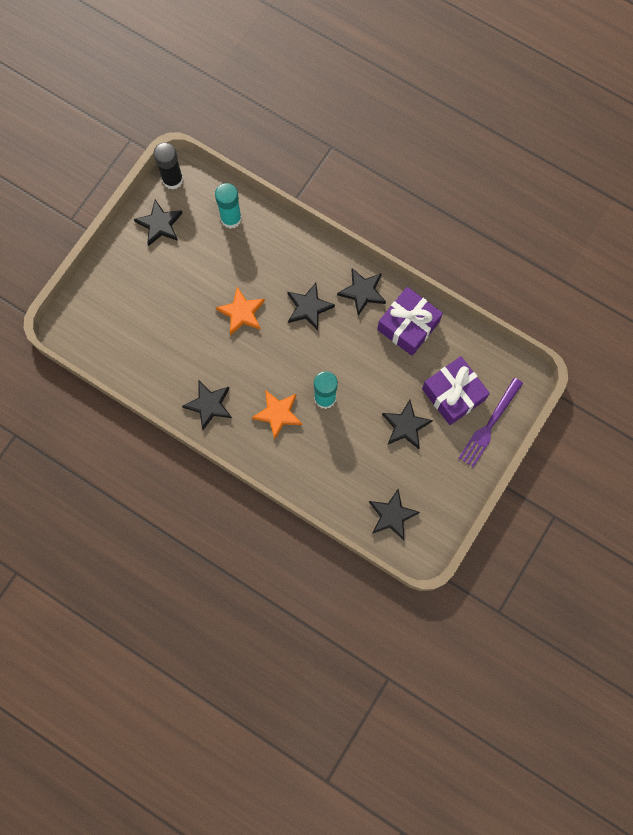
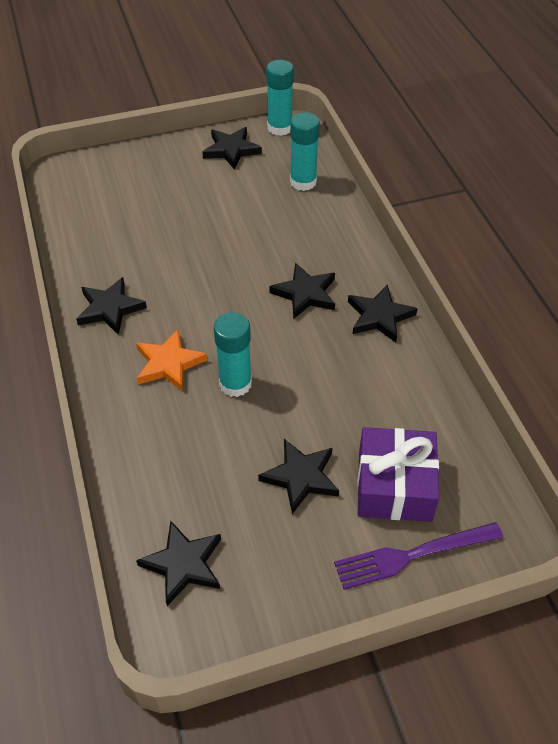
camera: 40 degrees right, 25 degrees down
(172, 180) = (279, 128): black glue stick -> turquoise glue stick
(242, 312) = (231, 256): orange star -> none
(408, 325) = (403, 379): purple gift -> none

